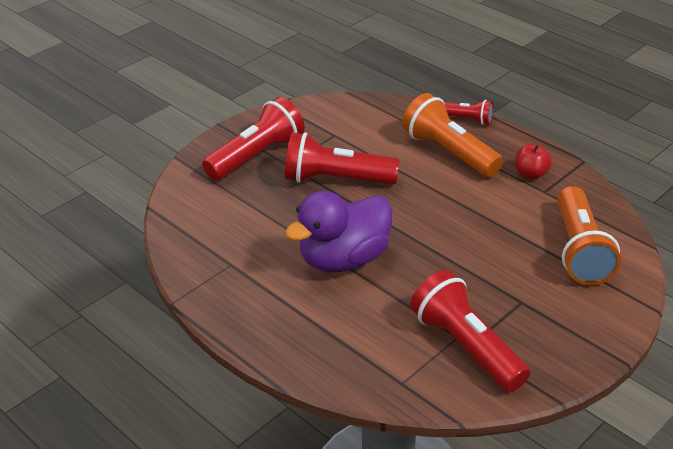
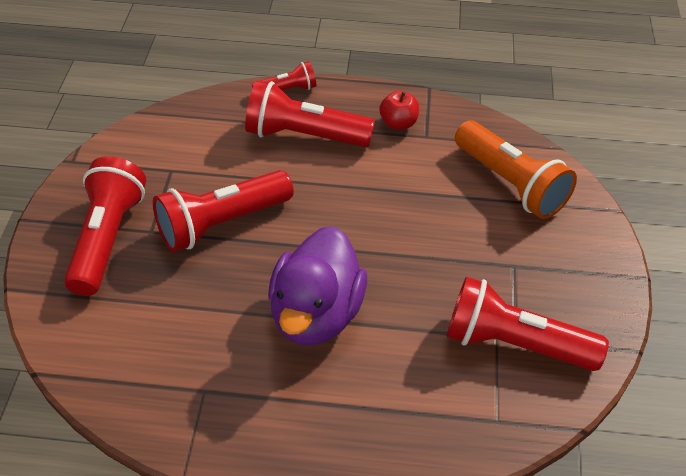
camera: 40 degrees left, 10 degrees up
(449, 152) = (304, 135): orange flashlight -> red flashlight

